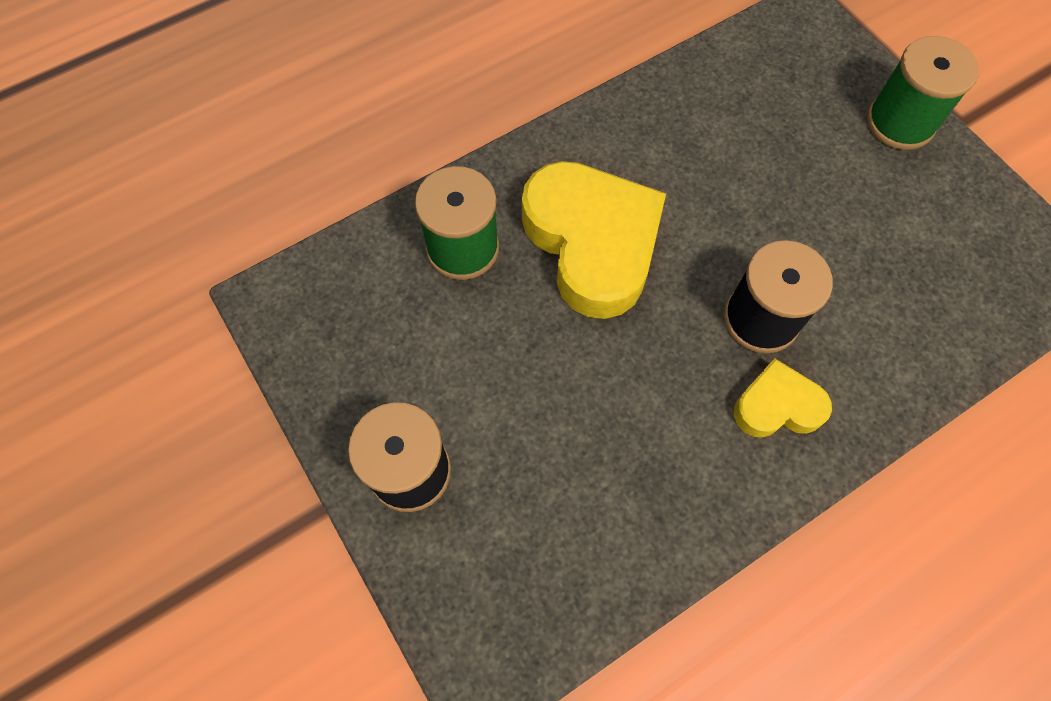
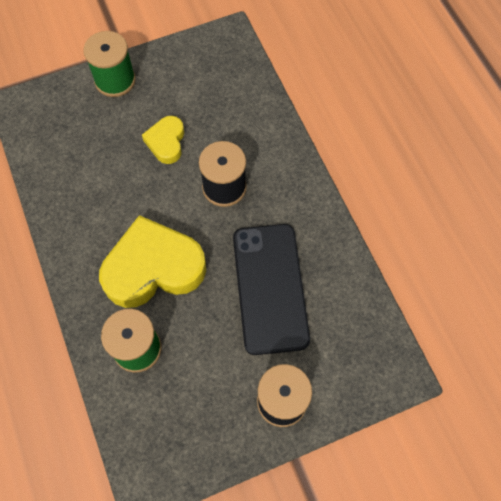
camera: 80 degrees left, 0 degrees up
(598, 422) = (270, 288): none -> black phone
(777, 405) = (277, 193): yellow heart -> yellow heart (166, 142)

